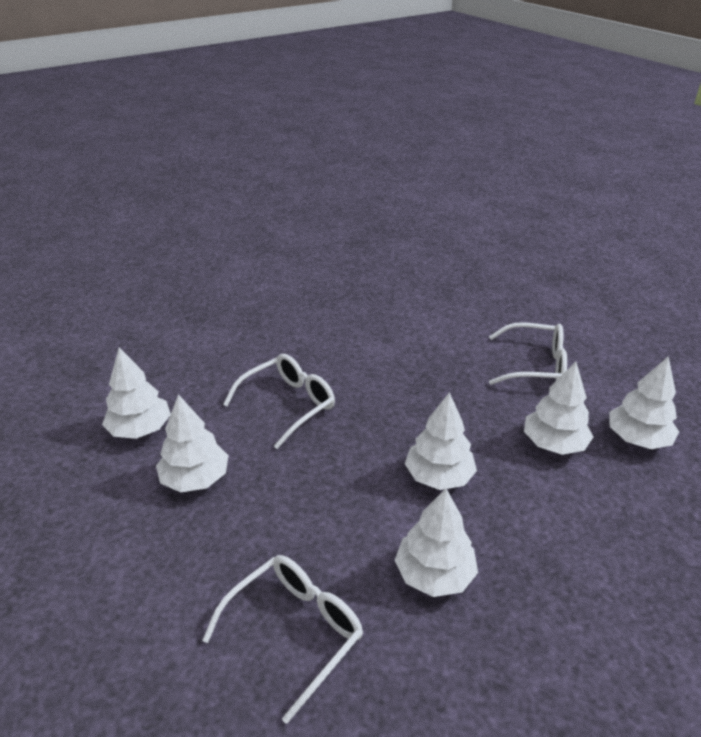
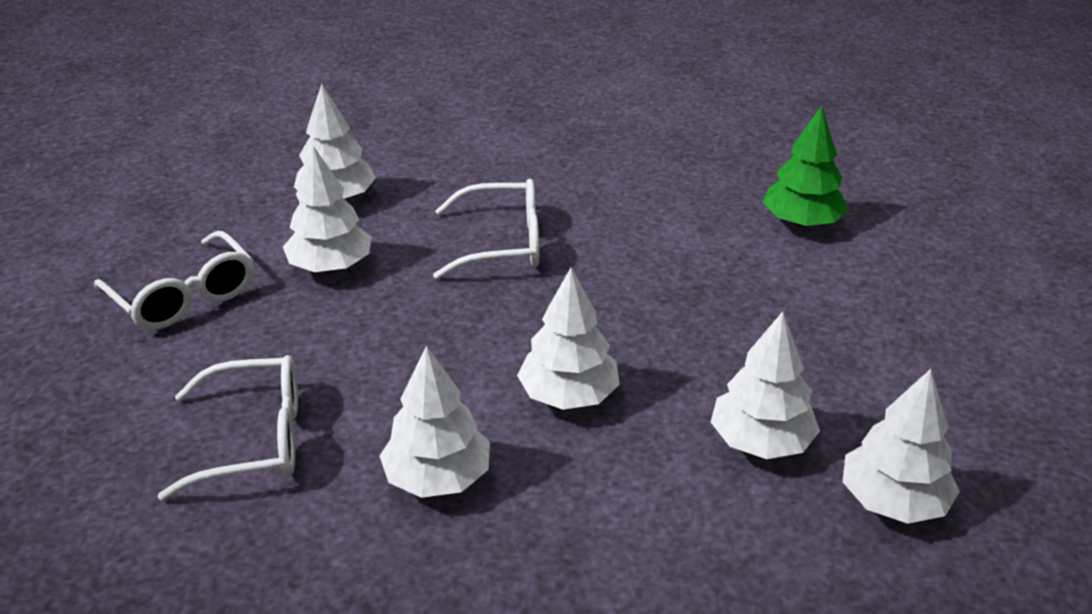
camera: 40 degrees right, 0 degrees up
(427, 313) = (801, 222): none -> green tree
(535, 365) = (869, 347): white glasses -> white glasses (184, 297)

